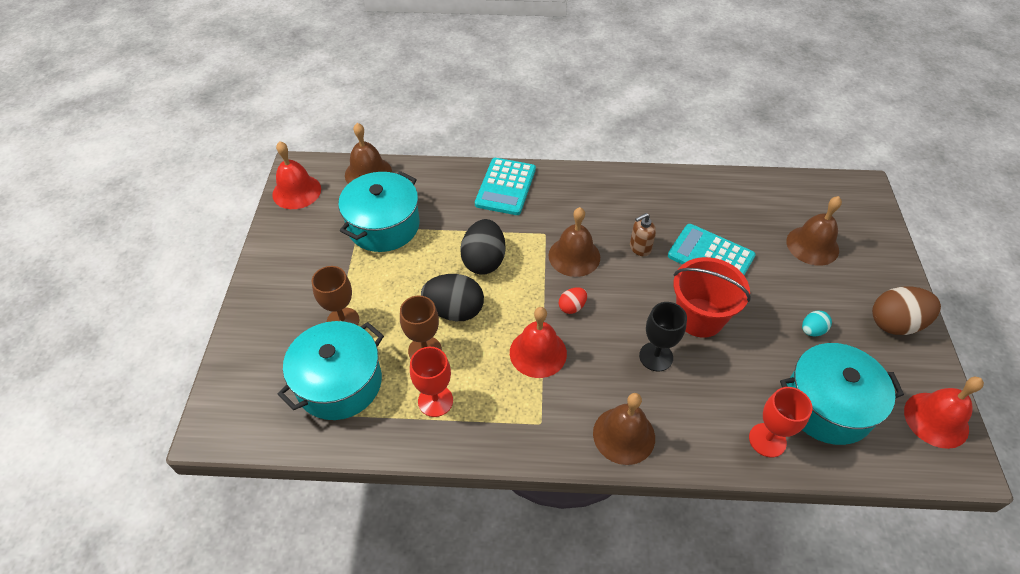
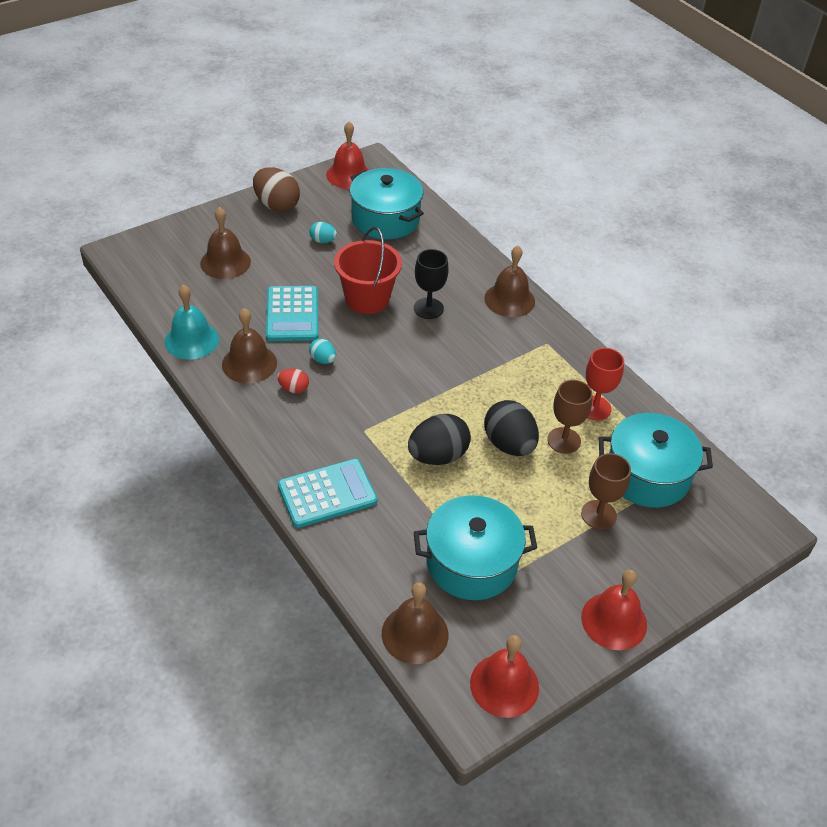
camera: 130 degrees left, 5 degrees down
(538, 352) = (493, 372): red bell -> red bell (614, 621)
(572, 307) = (429, 373): red egg -> red egg (293, 389)
(574, 256) = (372, 397): brown bell -> brown bell (249, 363)
(640, 248) = (323, 360): brown soap dispenser -> turquoise egg
(717, 185) = (191, 340): none -> turquoise bell
(767, 440) = (441, 237): red goblet -> none

